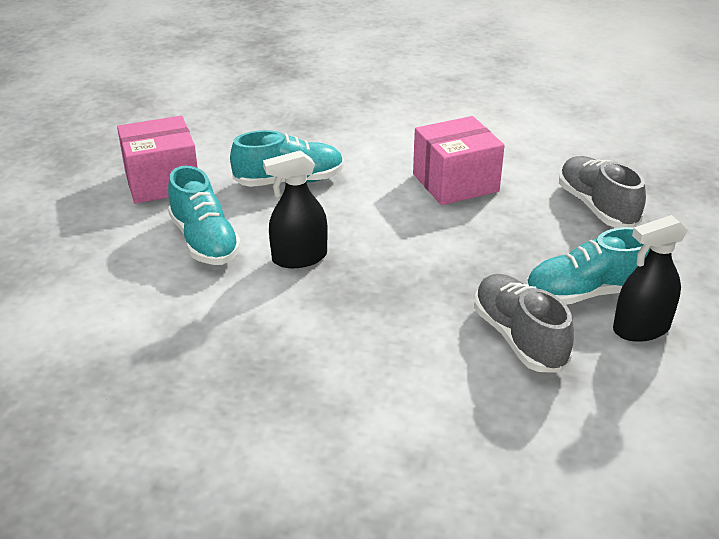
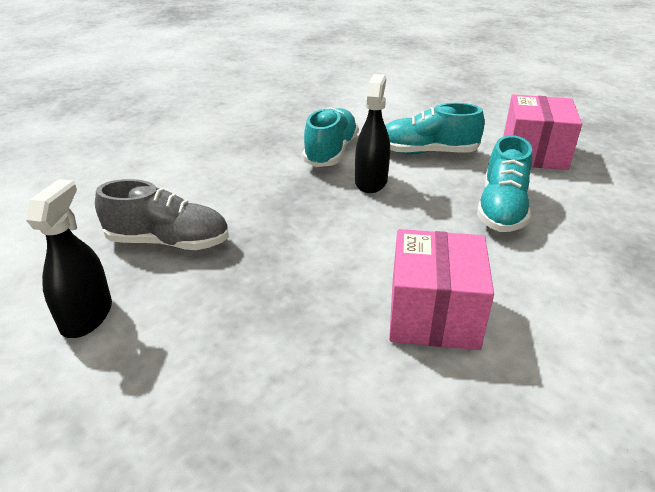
camera: 120 degrees right, 0 degrees up
(586, 293) = (166, 309): turquoise shoe -> turquoise shoe (331, 152)
(596, 207) = (286, 418): grey shoe -> none

